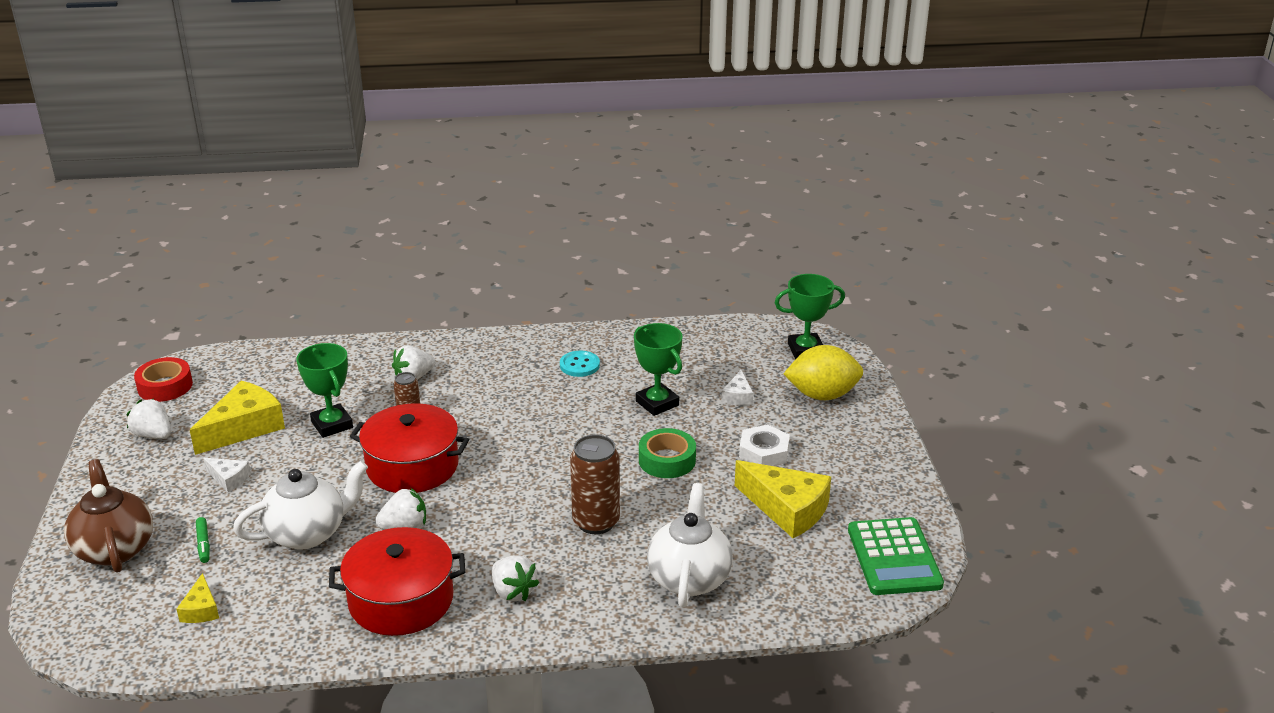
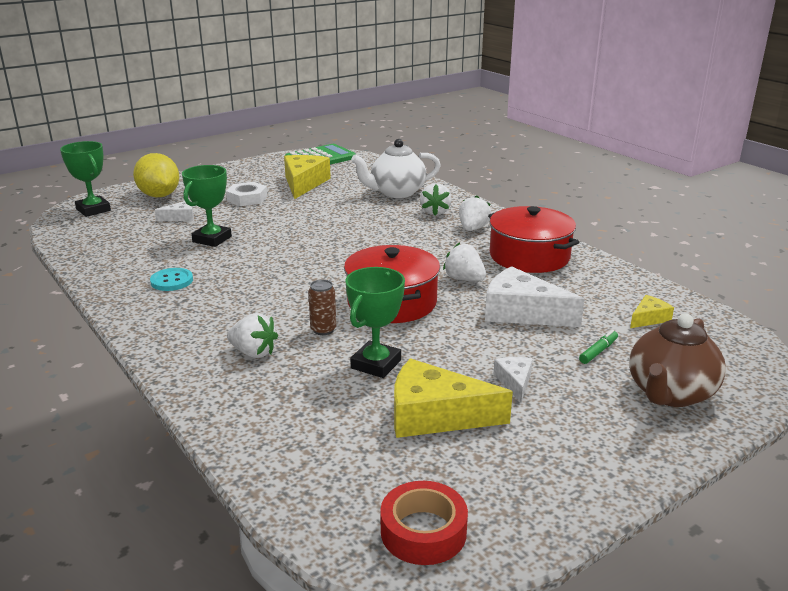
camera: 120 degrees left, 5 degrees down
(153, 435) = (517, 474): white strawberry -> white strawberry (435, 212)
(308, 533) = (522, 312): white teapot -> white cheese
(596, 522) = (377, 224): brown can -> none
(667, 460) = (285, 221): green tape -> none

